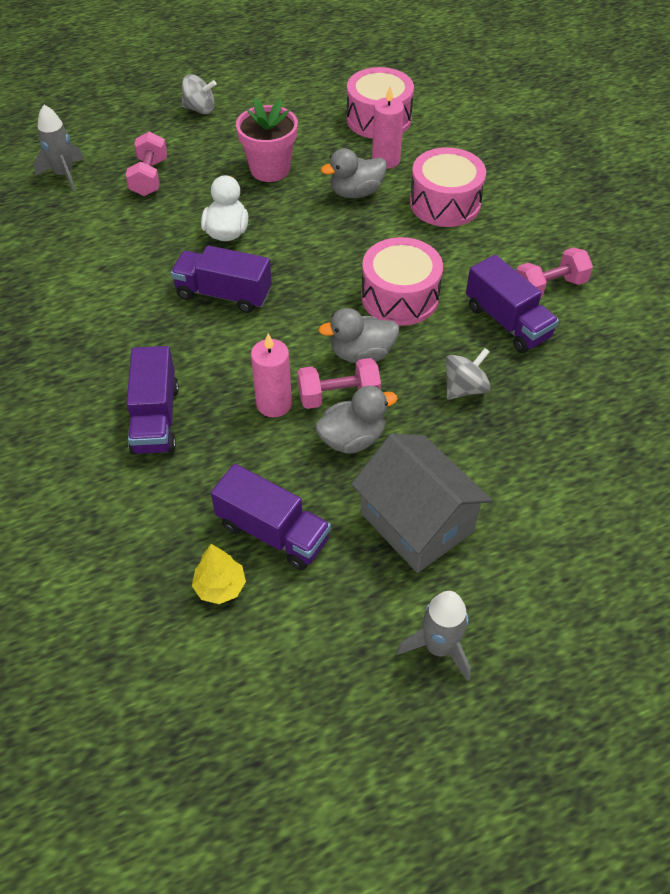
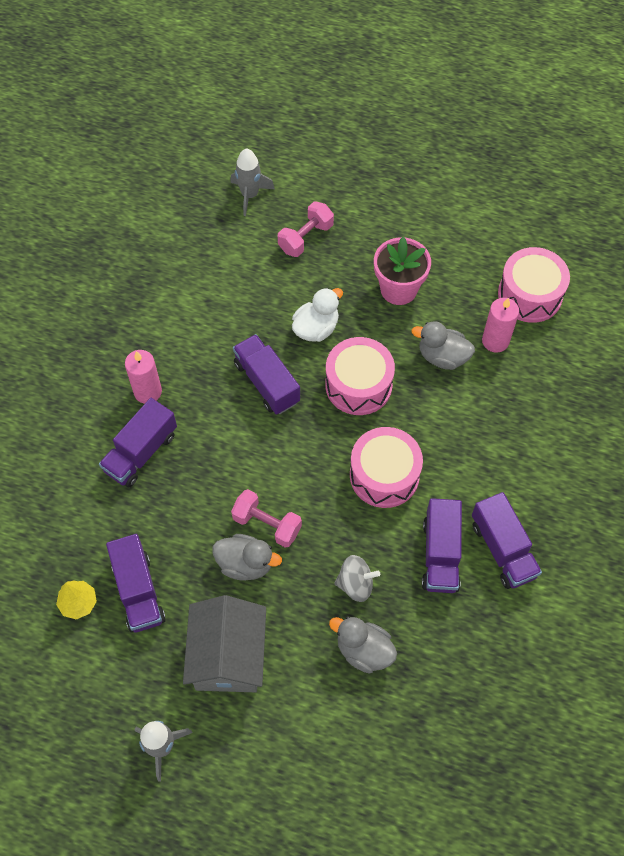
camera: 40 degrees right, 10 degrees up
(200, 109) = (399, 192): grey spinning top -> none
(274, 404) = (221, 498): pink candle -> pink candle (148, 392)
(361, 354) = (313, 502): grey duck -> grey duck (364, 650)
(445, 203) = (501, 415): pink drum -> pink drum (358, 385)
(549, 287) = (502, 549): pink dumbbell -> purple truck

